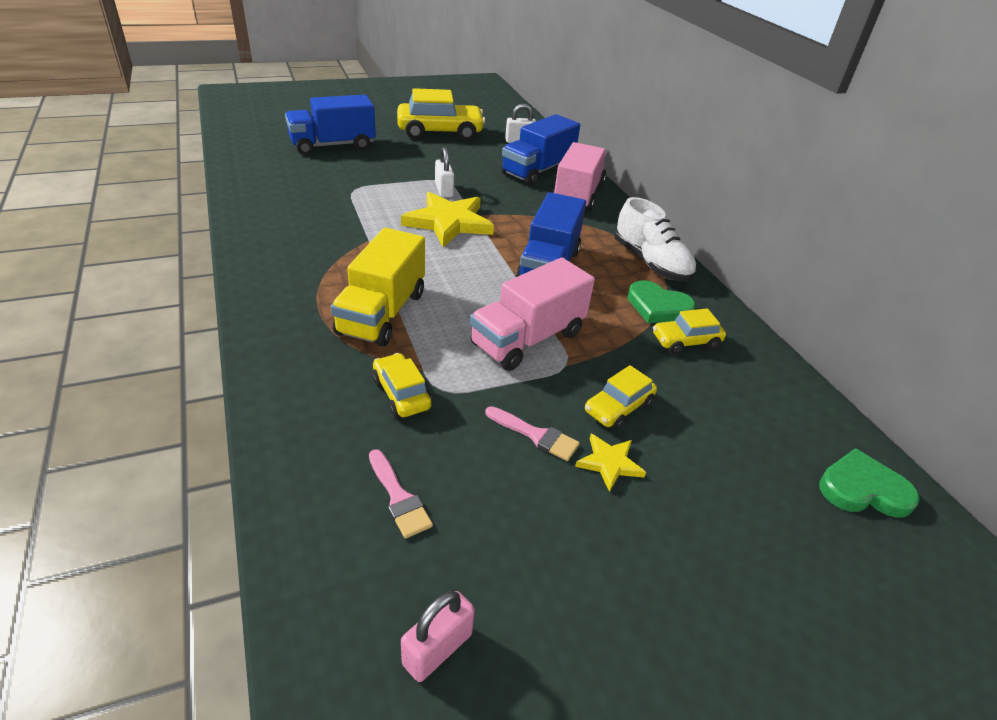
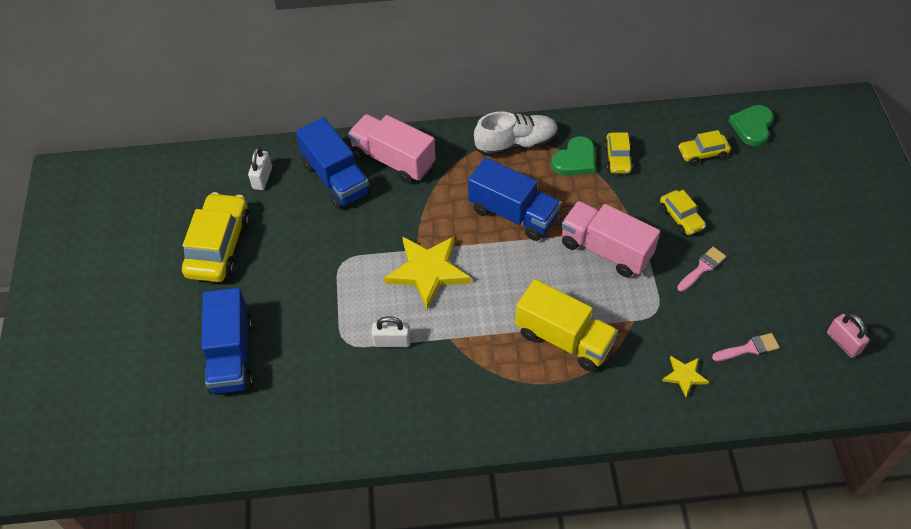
camera: 70 degrees left, 15 degrees up
(401, 394) = (658, 336): yellow car -> yellow car (702, 153)
(444, 190) = (363, 265): white padlock -> white padlock (392, 341)
(528, 339) = (605, 250): pink truck -> pink truck turned 150 degrees clockwise
(609, 463) = (727, 236): yellow star -> yellow star (684, 376)

